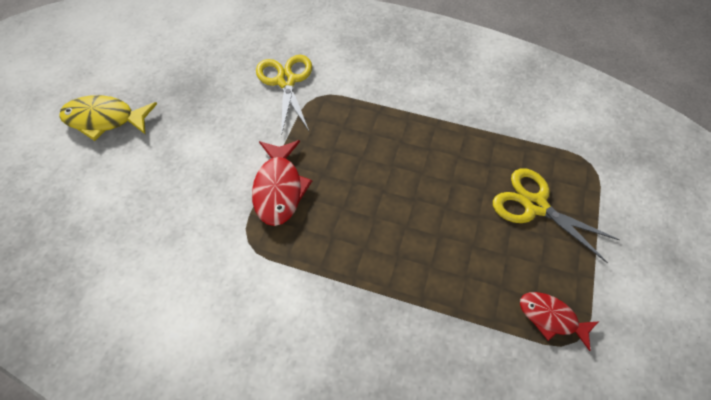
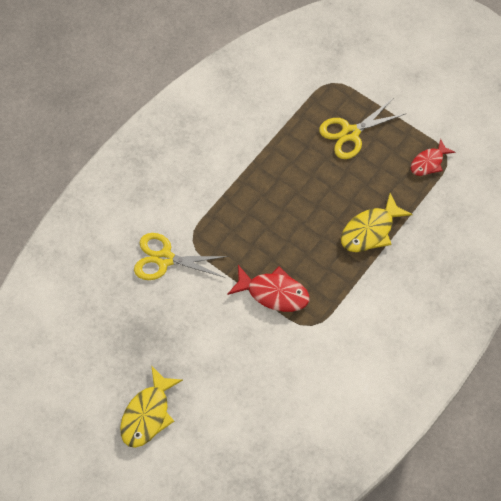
camera: 70 degrees left, 5 degrees up
(408, 271) = (370, 230): none -> yellow fish

